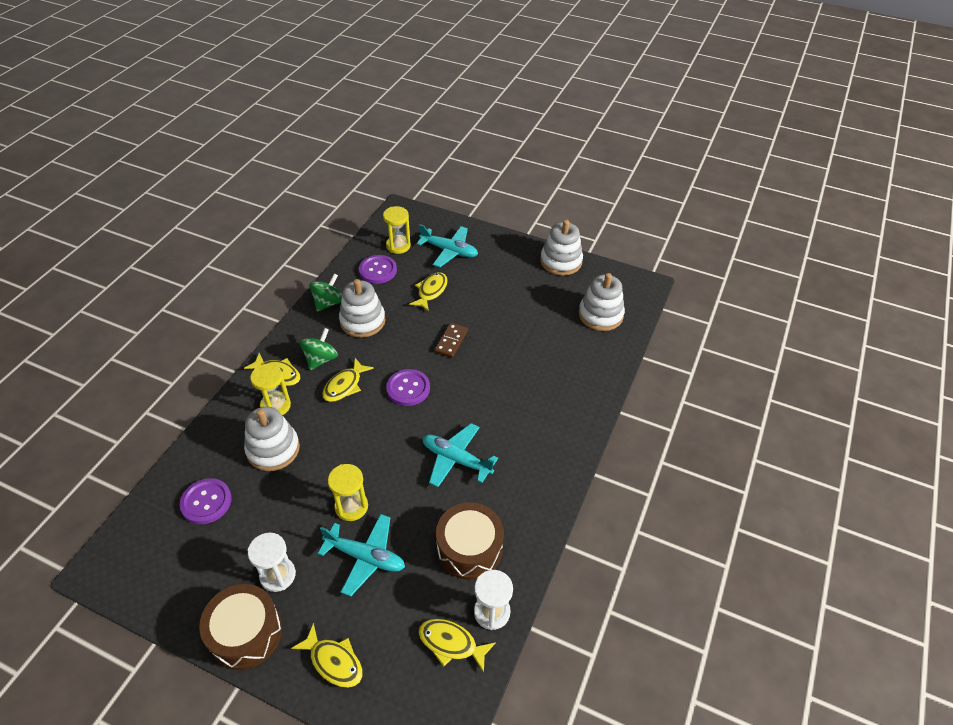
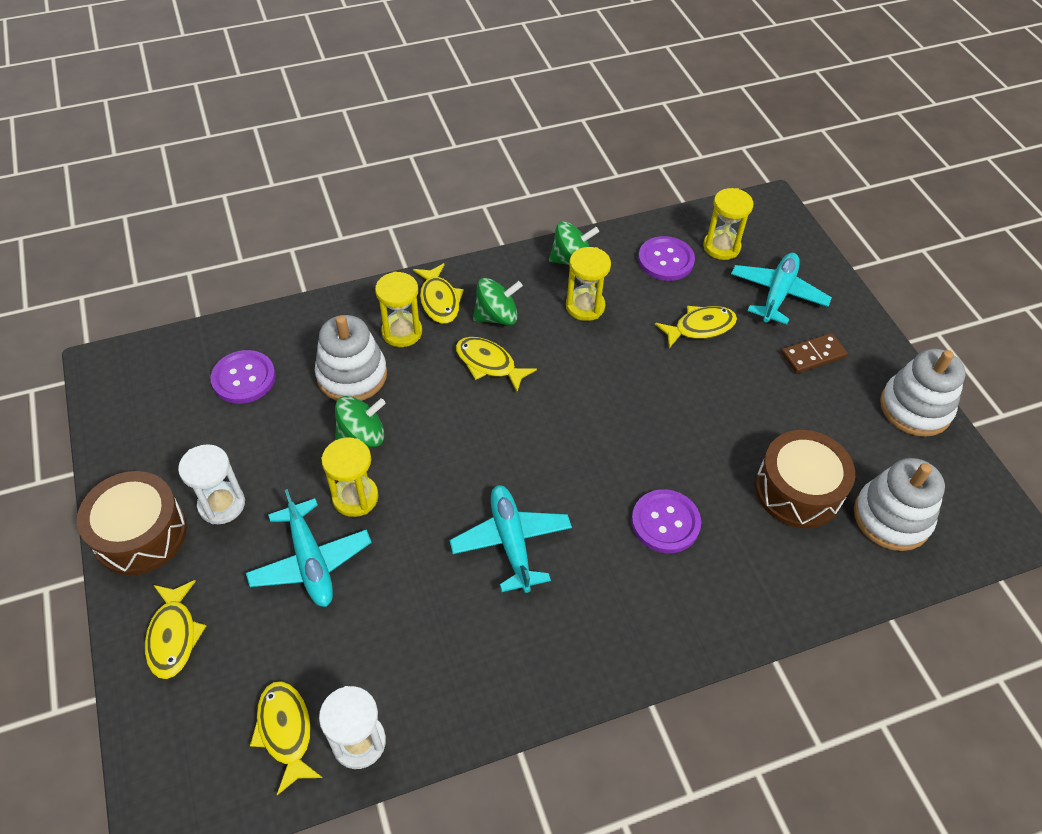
camera: 45 degrees right, 5 degrees up
(317, 474) = (362, 435): none -> green spinning top
(344, 386) = (488, 364): yellow fish -> yellow fish turned 45 degrees clockwise
(362, 321) = (585, 306): white stacking toy -> yellow hourglass
(408, 388) = (549, 419): purple button -> purple button (665, 522)
(449, 251) = (777, 294): turquoise plane -> turquoise plane turned 135 degrees counterclockwise
(451, 341) = (657, 403): brown domino -> brown domino (813, 355)
(469, 548) = (415, 651): brown drum -> brown drum (798, 490)

